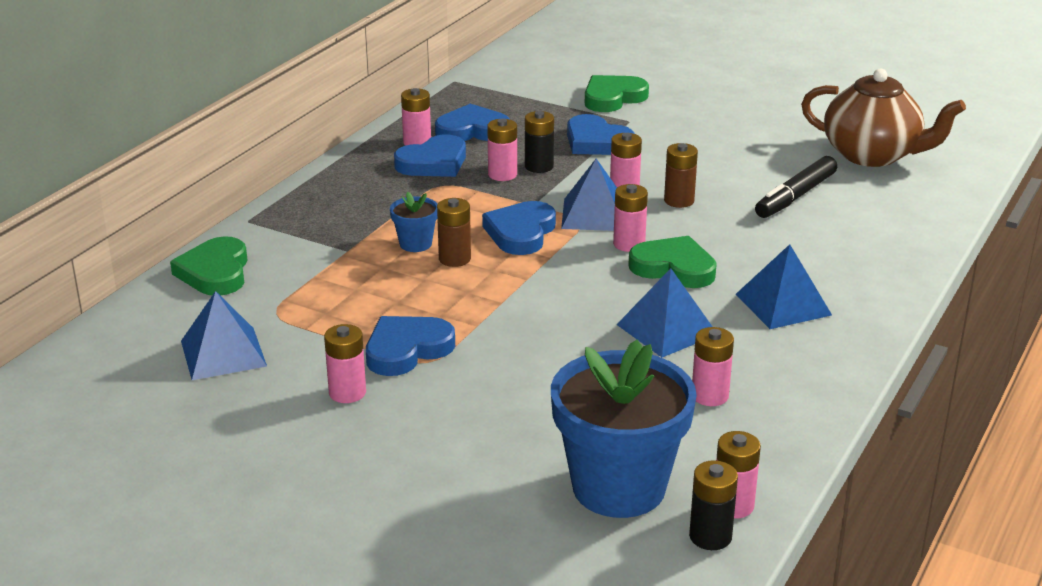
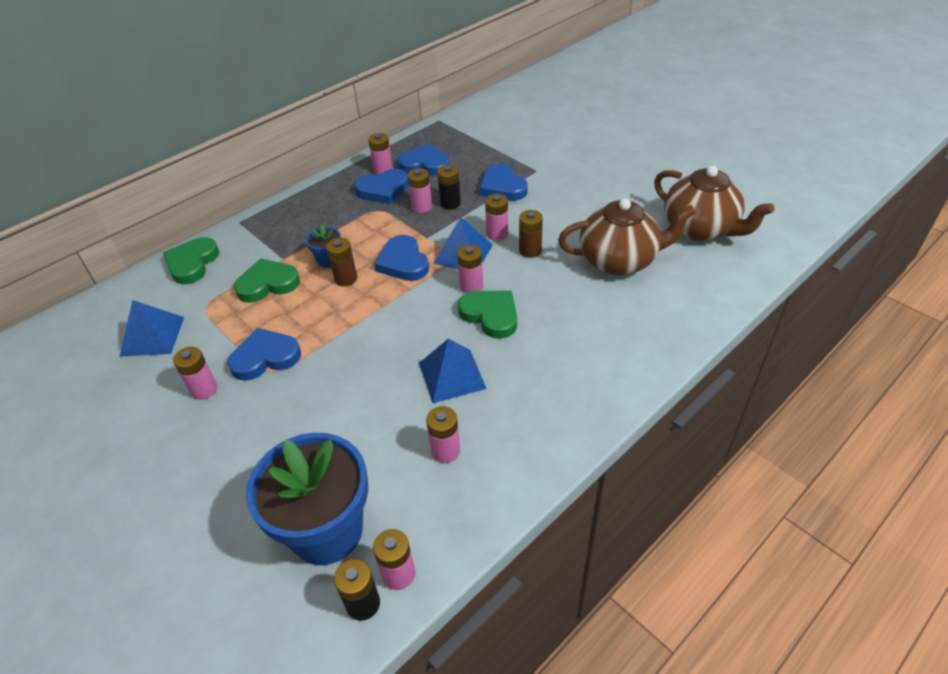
camera: 20 degrees right, 15 degrees up
(521, 233) = (403, 262): blue heart -> blue heart turned 60 degrees counterclockwise
(613, 98) = (536, 148): green heart -> green heart (267, 284)
(783, 304) = (552, 368): blue pyramid -> none
(795, 196) = (619, 260): black marker -> brown teapot

